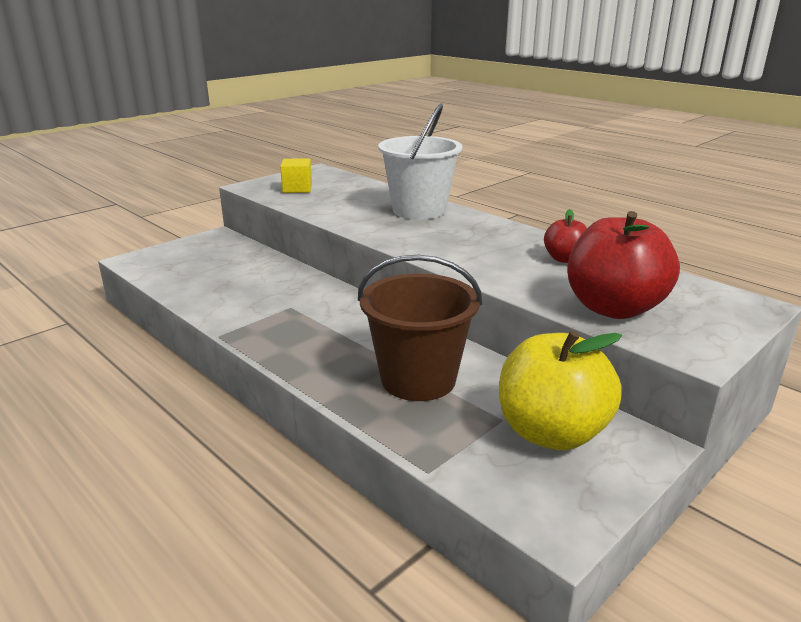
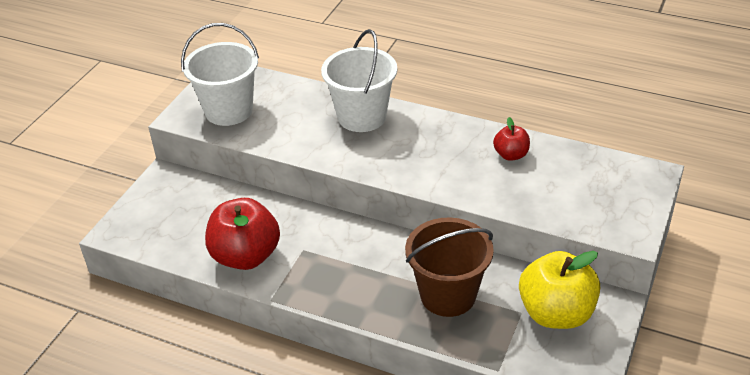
camera: 20 degrees left, 15 degrees up
(297, 189) = (228, 110): yellow cube -> white bucket
(613, 308) = (568, 205): red apple -> red apple (246, 256)

